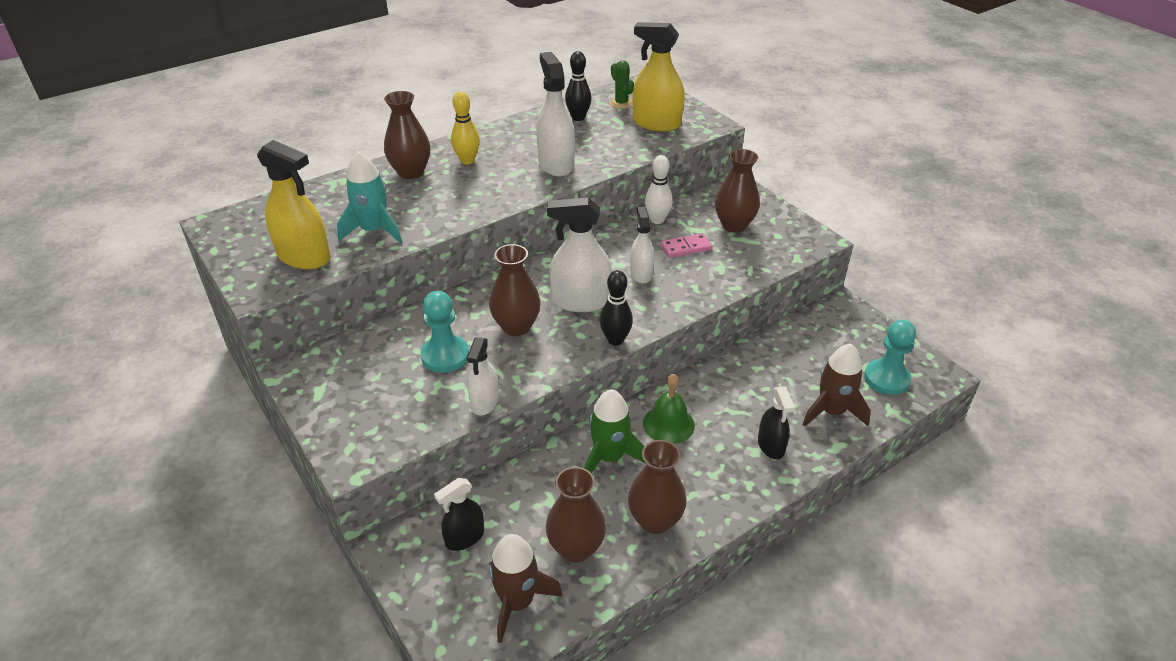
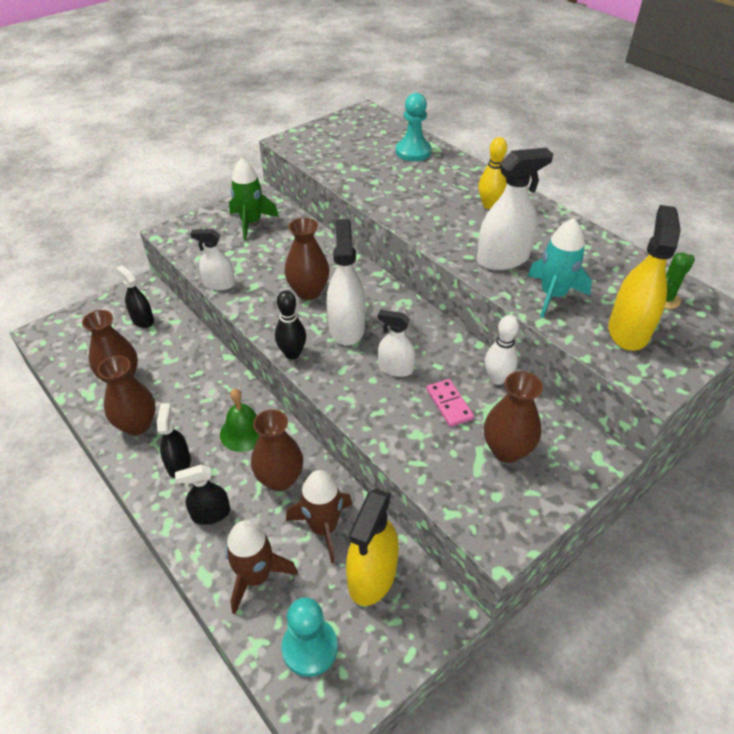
camera: 85 degrees right, 5 degrees up
(304, 257) = (329, 151): yellow spray bottle -> yellow spray bottle (372, 576)
(374, 230) = (367, 174): turquoise rocket -> turquoise rocket (553, 295)
(411, 172) = (459, 178): brown vase -> brown vase (280, 479)
(445, 355) = (272, 258): turquoise pawn -> turquoise pawn (413, 152)
(517, 602) = (83, 351): brown rocket -> brown rocket (323, 527)
(578, 117) = (610, 267): black bowling pin -> none
(609, 457) = (208, 393): green rocket -> green rocket (251, 223)
(641, 273) = (395, 368): white spray bottle -> white spray bottle turned 150 degrees counterclockwise
(711, 476) = (178, 463): none -> black spray bottle

